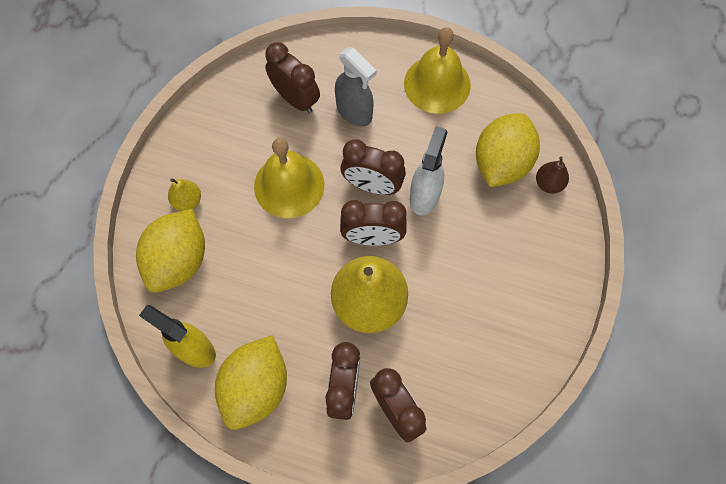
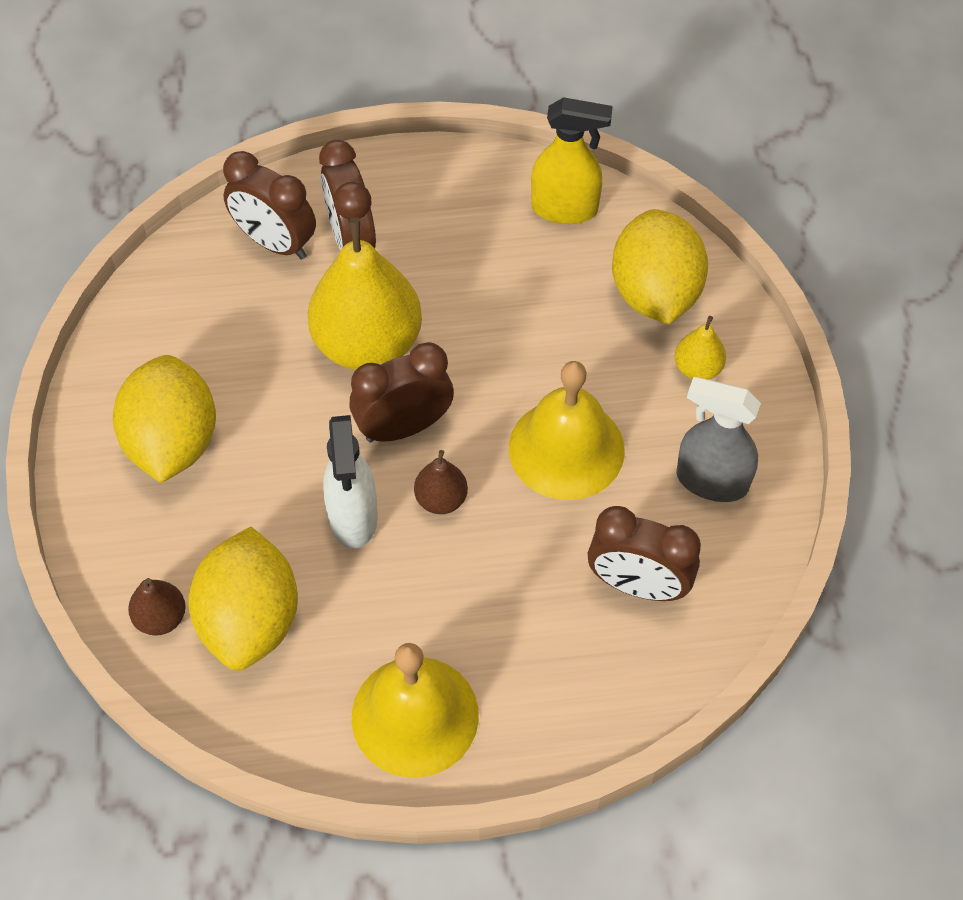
camera: 155 degrees right, 10 degrees down
(256, 387) = (463, 200): yellow lemon -> yellow lemon (173, 442)
(354, 112) = (530, 605): grey spray bottle -> grey spray bottle (711, 481)
(372, 185) = (441, 499): brown clock -> brown pear

